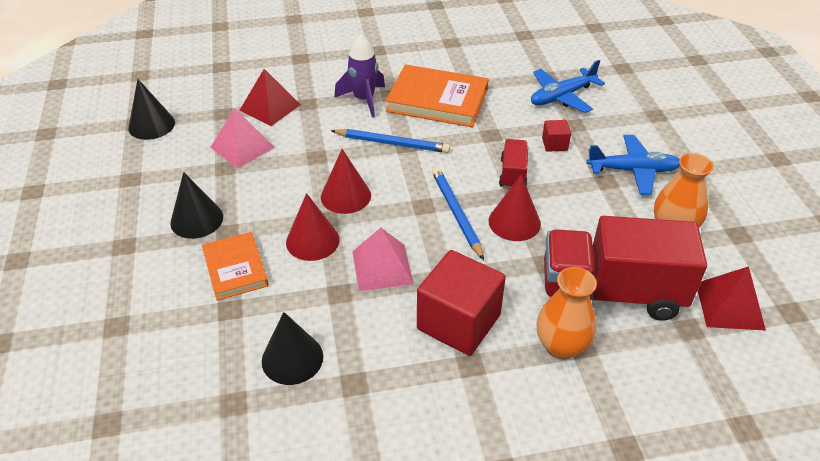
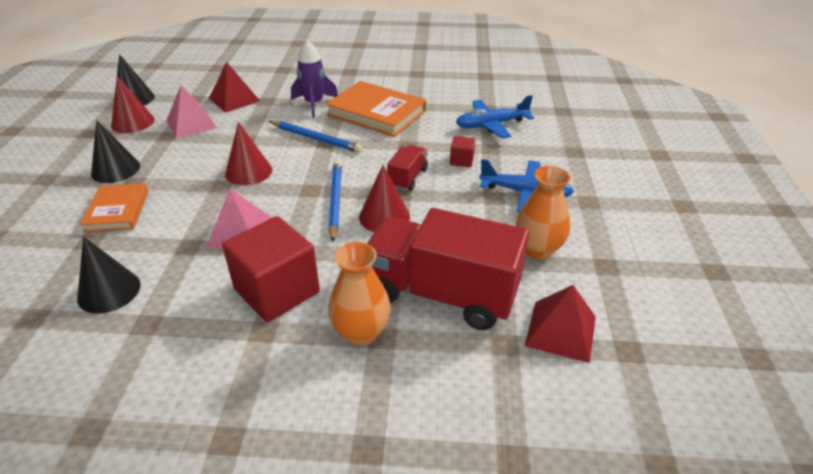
camera: 15 degrees right, 5 degrees down
(312, 241) = (196, 201): red cone -> red cone (133, 122)

